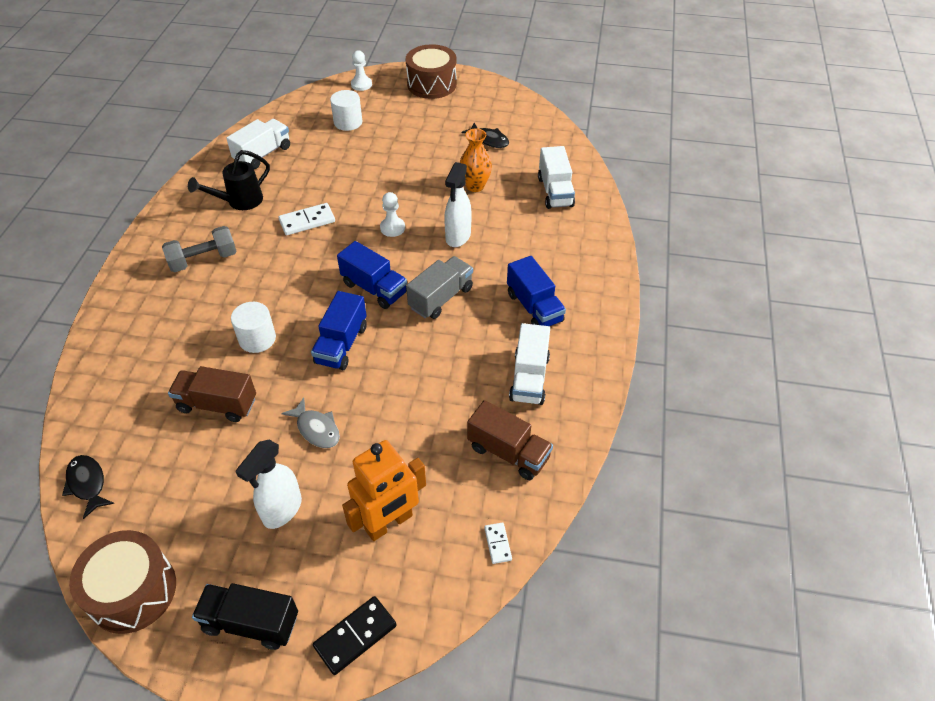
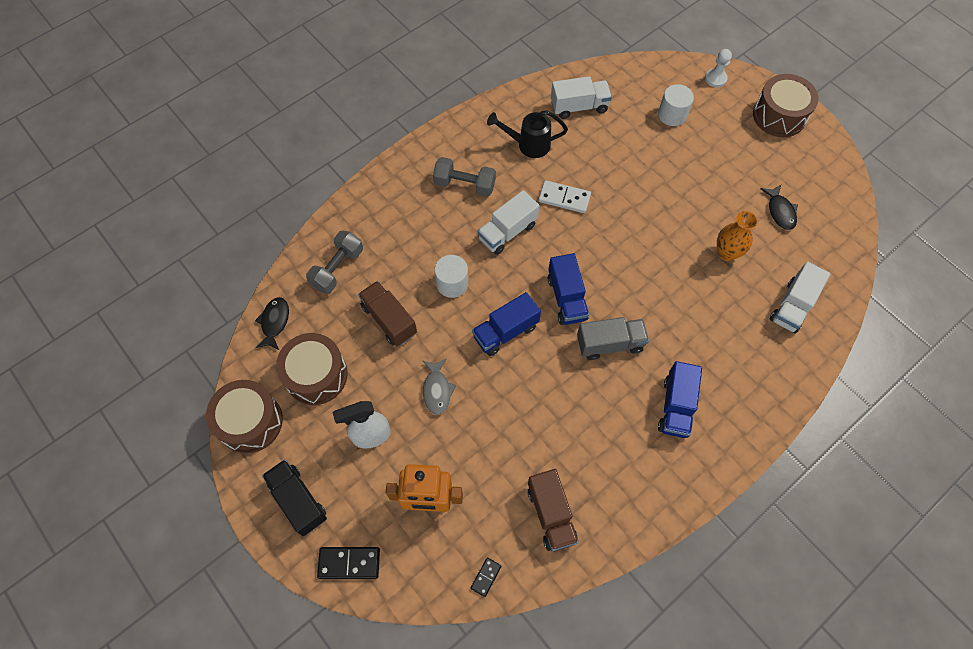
camera: 40 degrees right, 15 degrees up
(123, 396) = (337, 268): none -> grey dumbbell
(176, 499) = (316, 375): none -> brown drum
(392, 228) = (624, 250): white pawn -> none
(458, 237) = (670, 295): white spray bottle -> none
(497, 544) = (486, 577): white domino -> black domino
(529, 378) = (618, 466): white truck -> white truck (507, 232)

